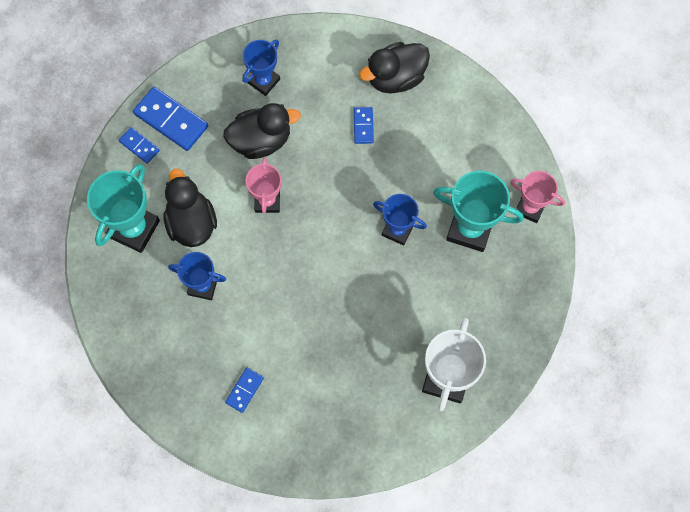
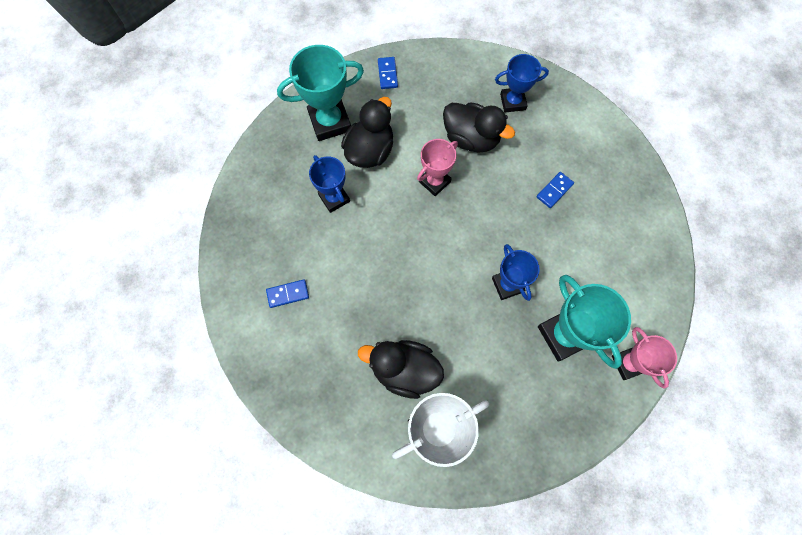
camera: 45 degrees right, 0 degrees up
(171, 120) = (425, 75): blue domino -> none
(395, 78) = (612, 178): black duck -> black duck (404, 370)

